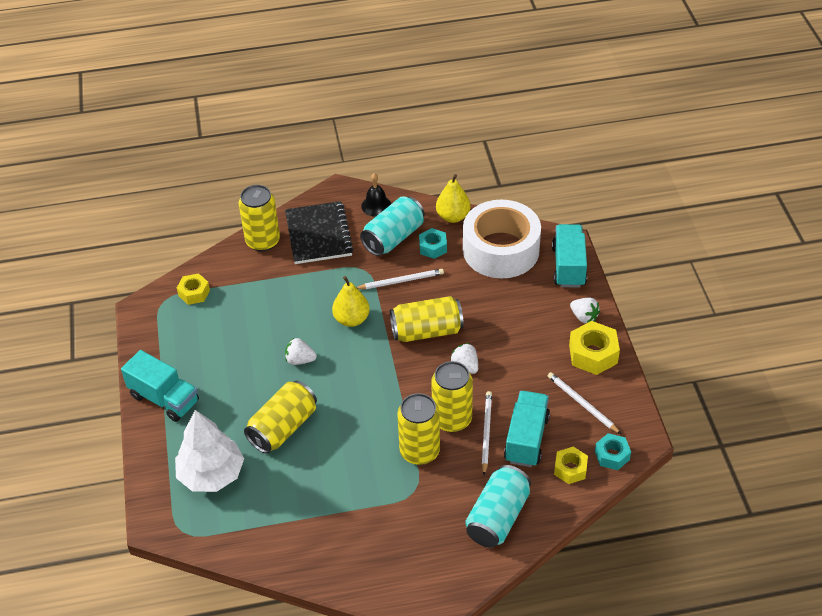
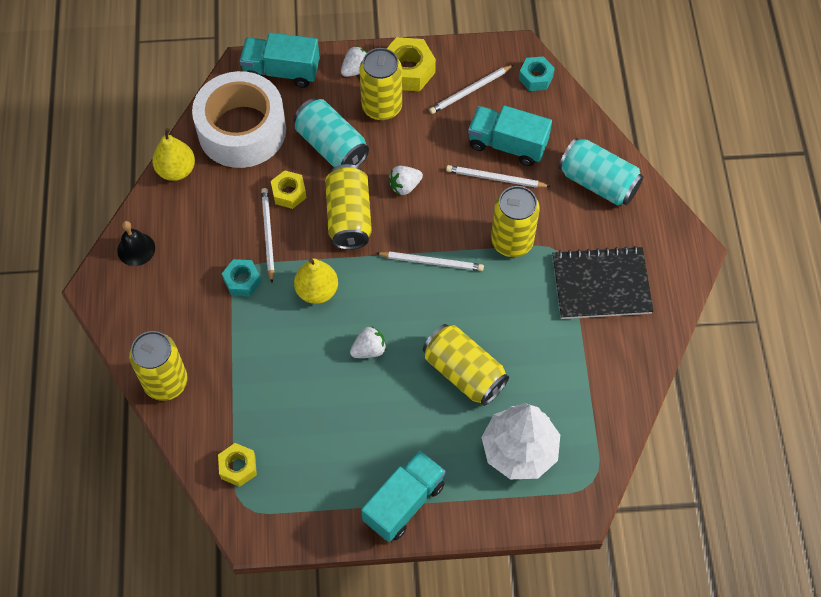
camera: 85 degrees left, 15 degrees up
(300, 360) = (369, 349): white strawberry -> white strawberry turned 135 degrees counterclockwise
(319, 234) = (170, 317): black notebook -> black notebook (601, 284)
(389, 394) = (432, 262): none -> white pencil
(393, 237) = (196, 235): turquoise can -> turquoise can (331, 146)
(433, 247) = (222, 196): turquoise nut -> turquoise nut (242, 281)
(452, 419) = (474, 207): yellow can -> yellow can (382, 107)
(570, 469) = (548, 114): yellow nut -> yellow nut (289, 193)

